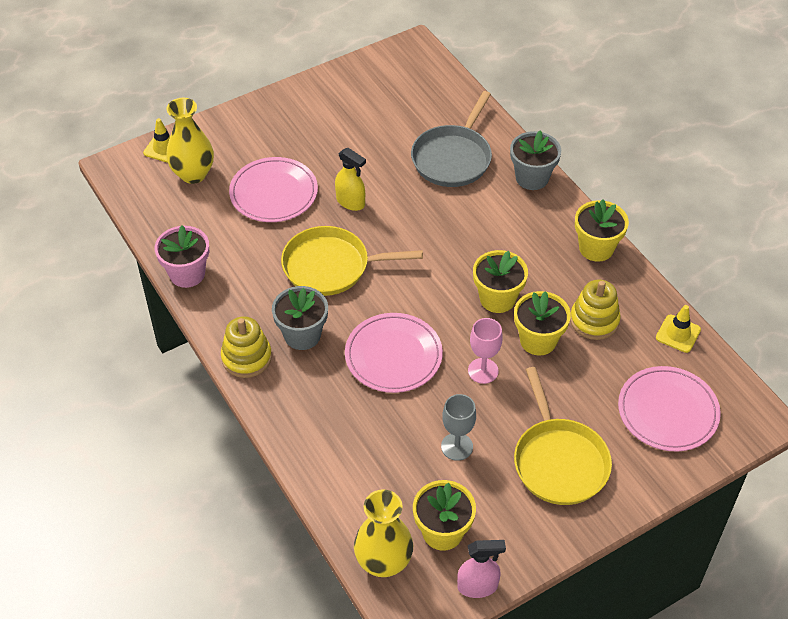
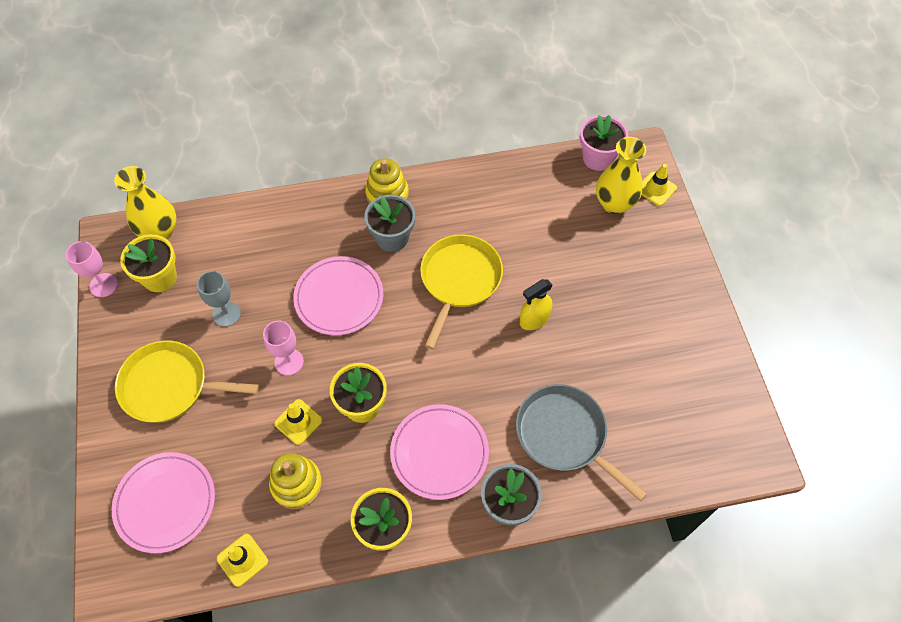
camera: 110 degrees right, 10 degrees up
(187, 274) = (494, 174): pink flower pot -> pink flower pot (598, 158)
(274, 193) = (568, 260): pink plate -> pink plate (439, 453)
(477, 586) = (103, 285): pink spray bottle -> pink goblet
(538, 340) = (298, 422): yellow flower pot -> yellow traffic cone

